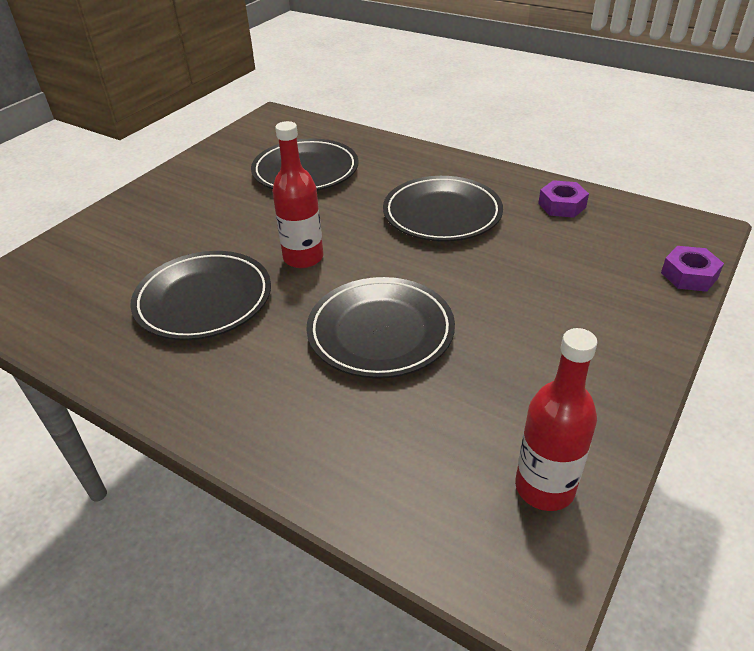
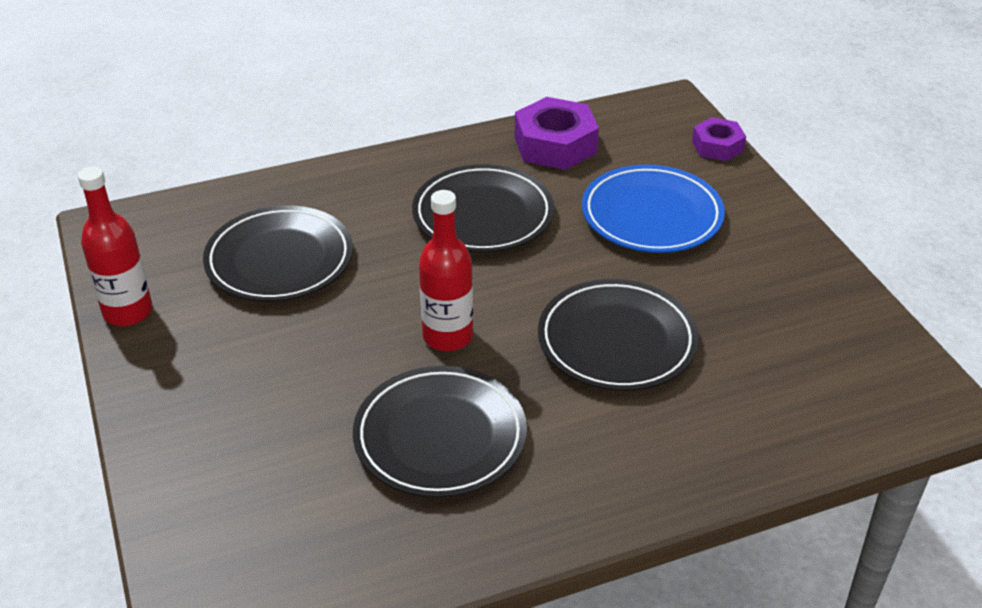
camera: 55 degrees left, 0 degrees up
(544, 487) = (864, 347): red bottle -> red bottle (128, 312)
(548, 282) = (651, 215): none -> blue plate
(562, 205) = (555, 145): purple nut -> purple nut, size x1.66

